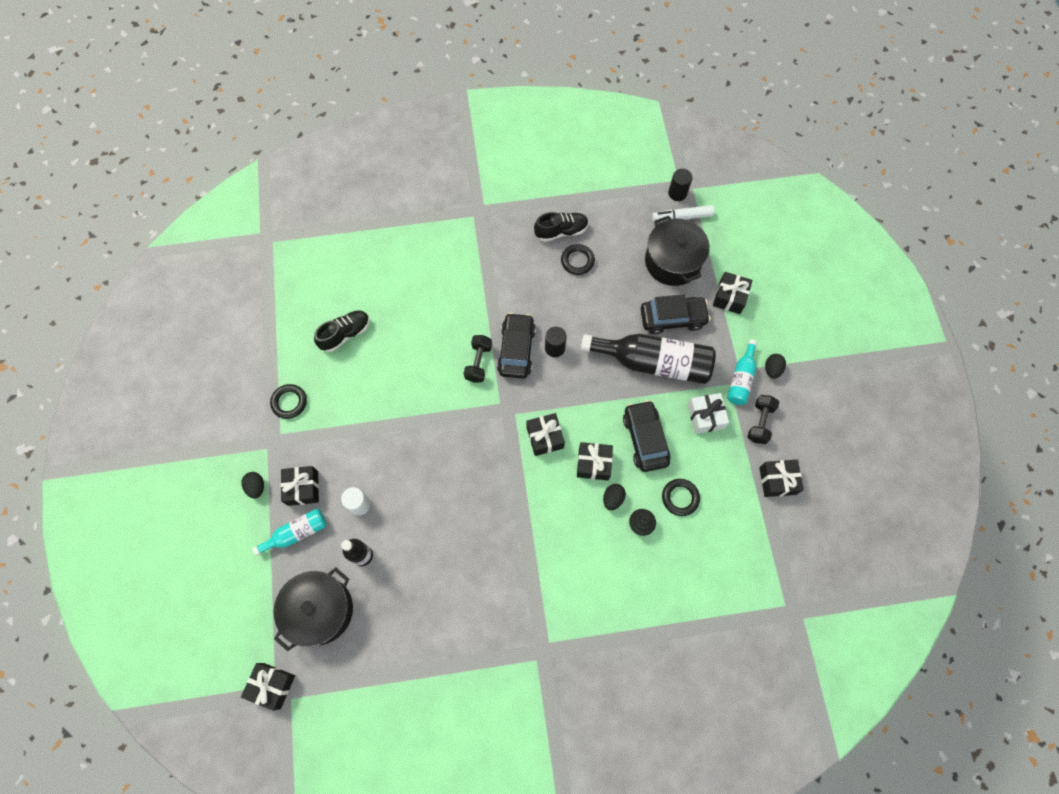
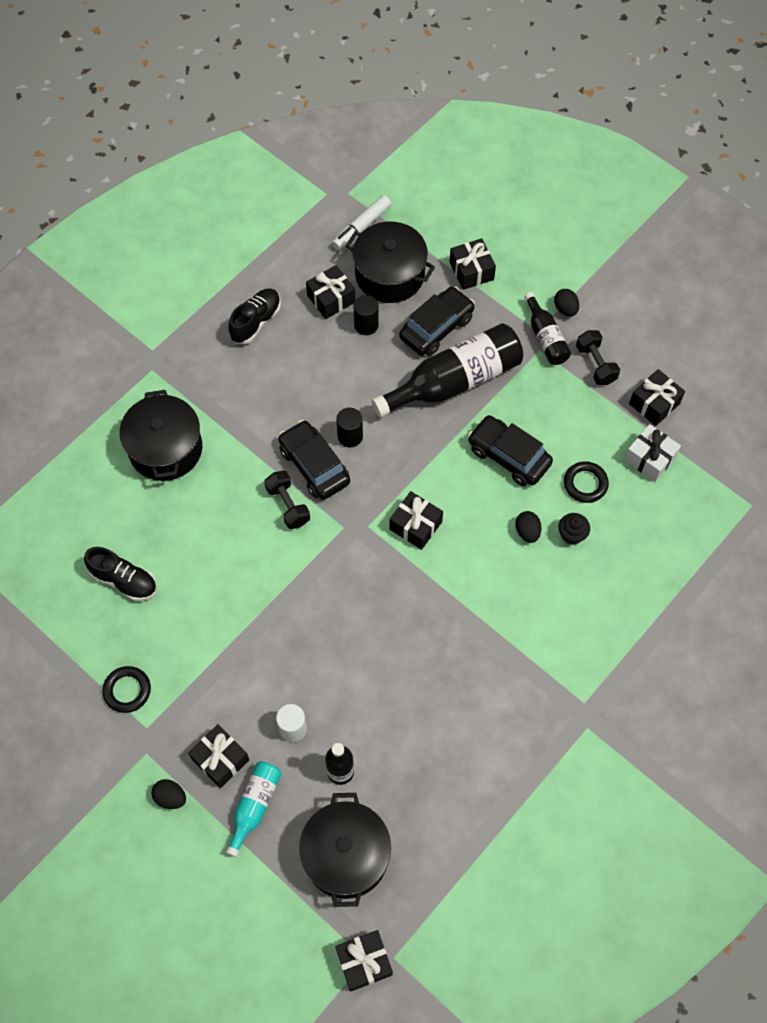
camera: 40 degrees left, 5 degrees down
(345, 334) = (124, 580): black shoe -> black shoe turned 105 degrees clockwise
(438, 271) = (165, 449): none -> black pot
(577, 261) = (298, 339): black ring -> none
(593, 464) = (482, 514): black gift -> black gift (331, 299)
(677, 193) = (337, 207): black cylinder -> black cylinder (366, 325)
(705, 416) = (544, 395): white gift -> white gift (650, 458)
(741, 379) = (545, 337): turquoise bottle -> black bottle

